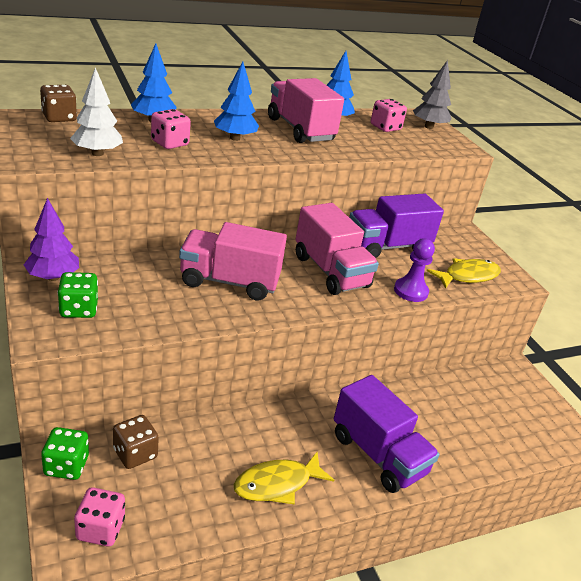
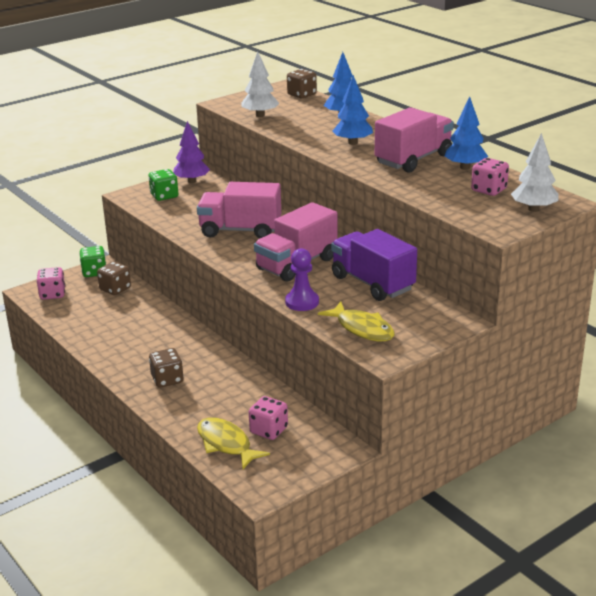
camera: 80 degrees right, 5 degrees down
(170, 143) = (308, 128): pink dice -> pink dice (269, 430)
(229, 282) = (240, 230): pink truck -> pink truck turned 75 degrees counterclockwise
(277, 484) = (114, 342): yellow fish -> yellow fish (226, 444)
(378, 454) = (167, 379): purple truck -> brown dice
(428, 127) = (533, 209): grey tree -> white tree

